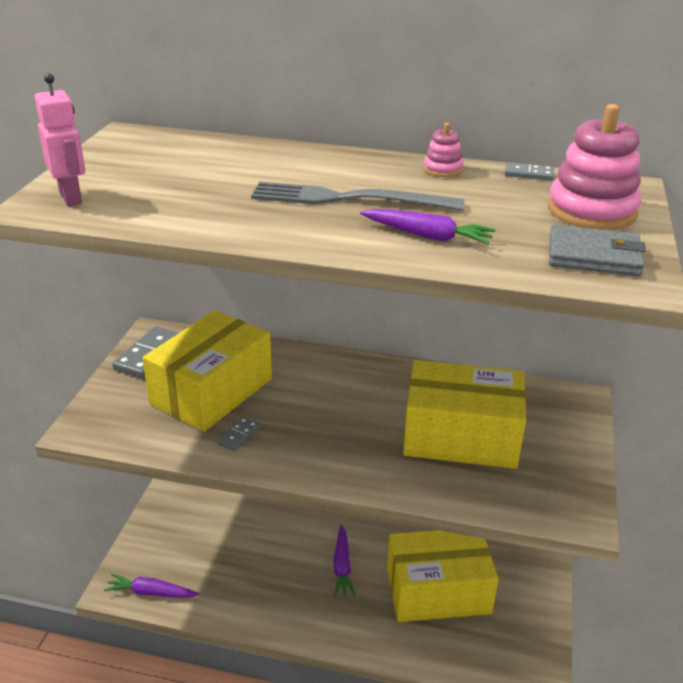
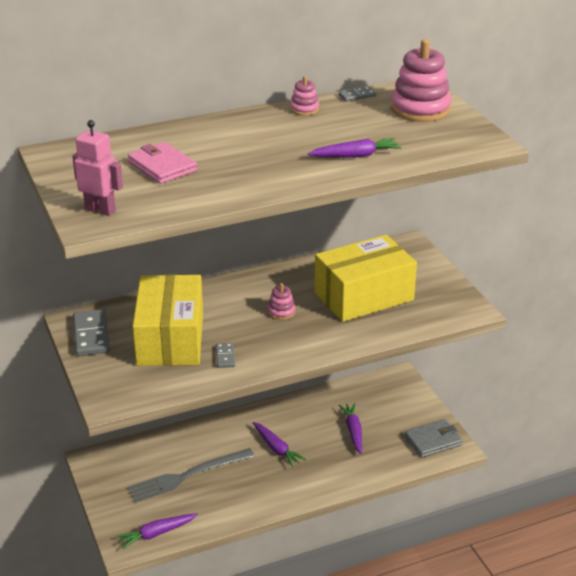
camera: 35 degrees left, 0 degrees up
(200, 178) = (162, 166): none -> pink wallet
(348, 199) = (278, 148): grey fork -> grey fork (187, 476)
(350, 413) = (281, 312): none -> pink stacking toy
(438, 591) = (353, 431): yellow box -> purple carrot
(593, 256) = (453, 136): grey wallet -> grey wallet (433, 441)

